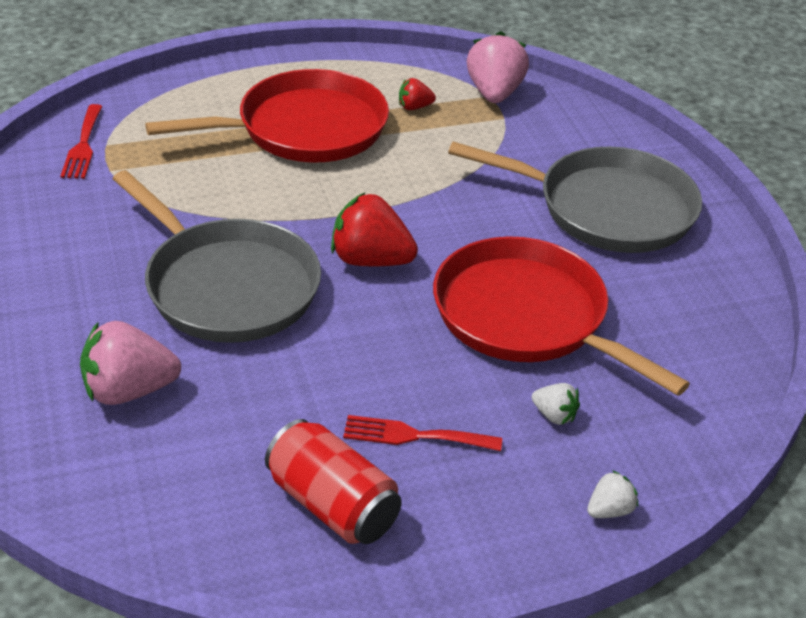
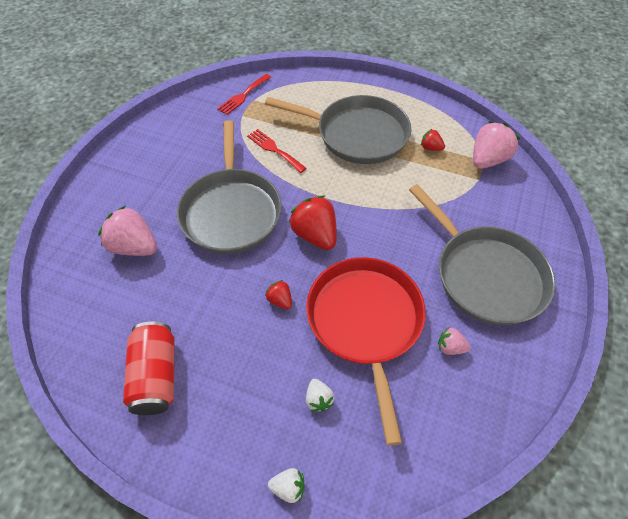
camera: 40 degrees right, 15 degrees up
(305, 128) = (357, 134): red pan -> grey pan
(402, 347) = (280, 300): none -> red strawberry
(414, 436) = (233, 361): red fork -> red fork (274, 149)
(640, 293) = (450, 347): none -> pink strawberry

